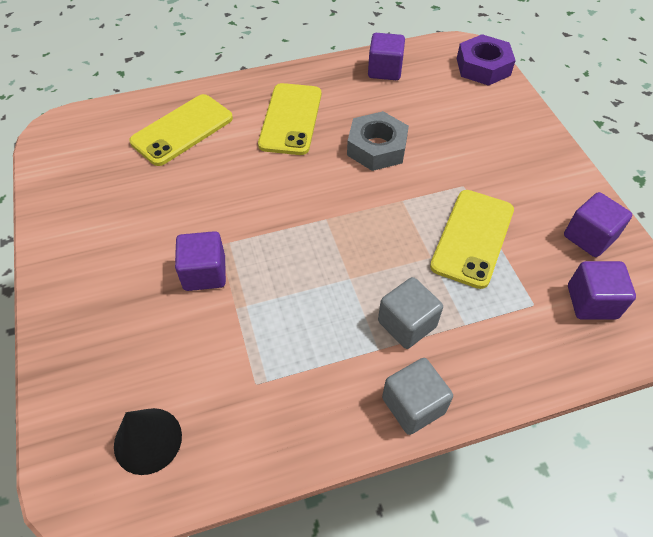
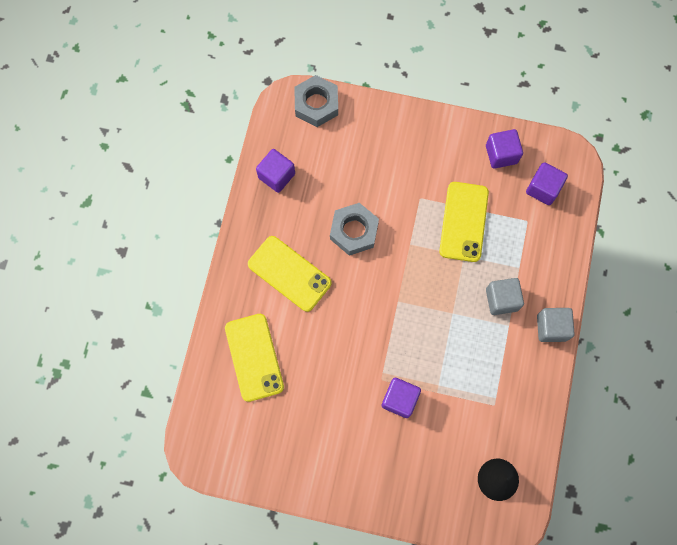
camera: 60 degrees left, 20 degrees up
(472, 238) = (463, 222): yellow phone -> yellow phone turned 45 degrees clockwise
(483, 67) = (316, 104): purple nut -> grey nut

